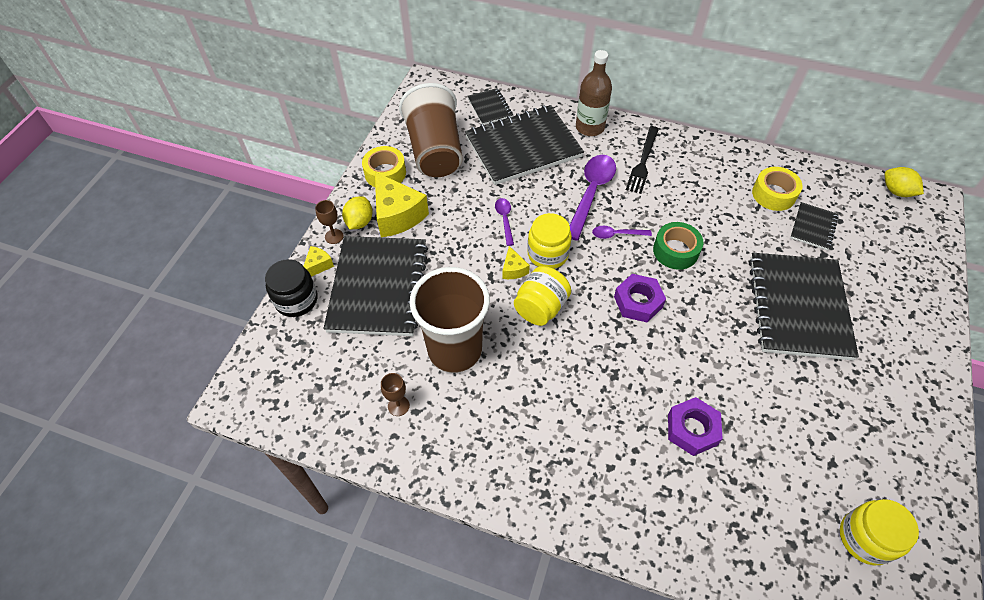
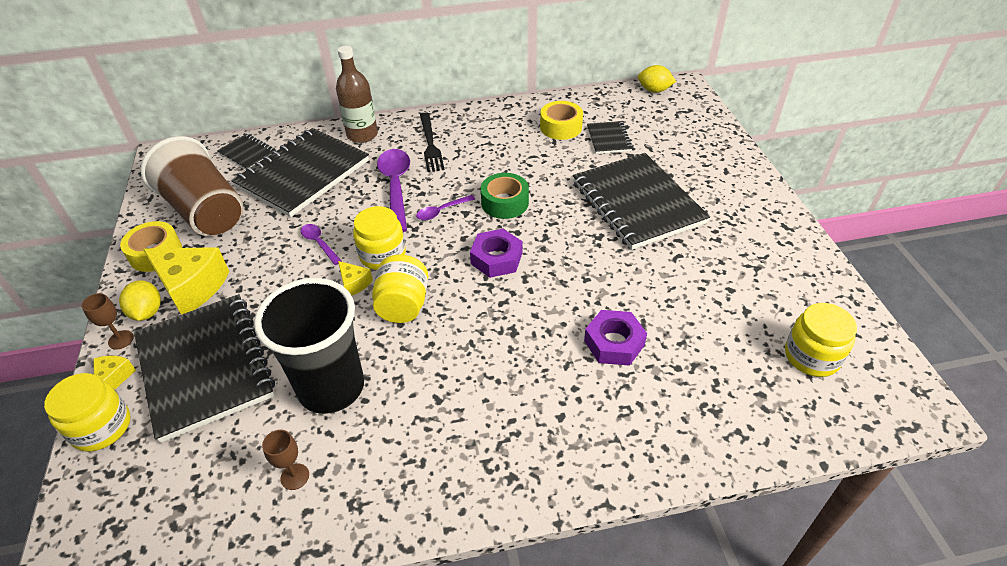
camera: 30 degrees left, 10 degrees down
(296, 300) = (101, 427): black jar -> yellow jar
(455, 350) = (331, 387): brown cup -> black cup

